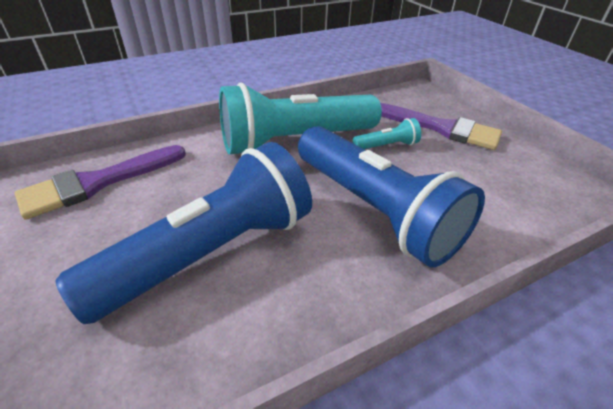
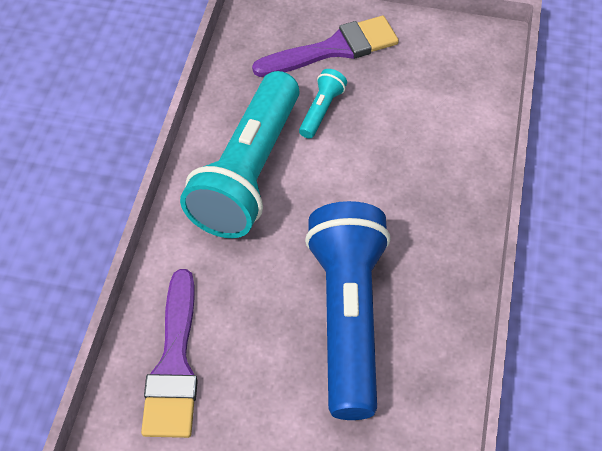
camera: 50 degrees left, 15 degrees up
(374, 210) = (392, 184): blue flashlight -> none

